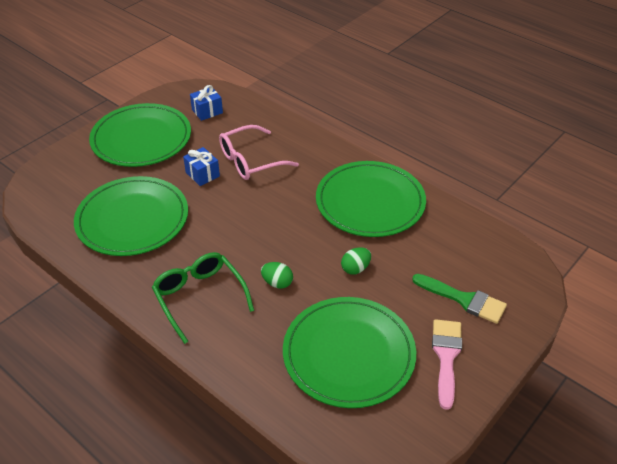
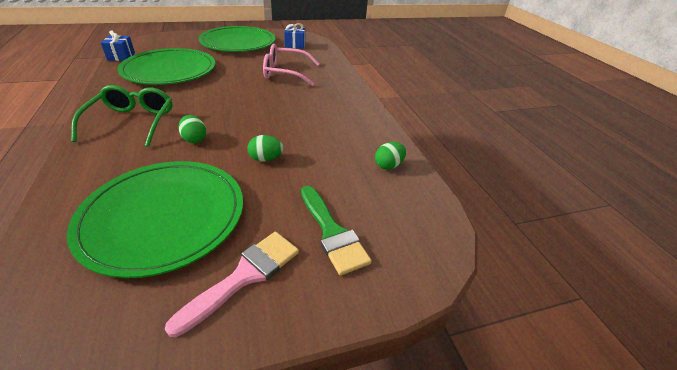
camera: 30 degrees right, 5 degrees down
(202, 174) = (245, 67): blue gift -> blue gift (121, 56)
(370, 202) = (339, 124): green plate -> none
(446, 224) = (388, 165): none -> green egg

